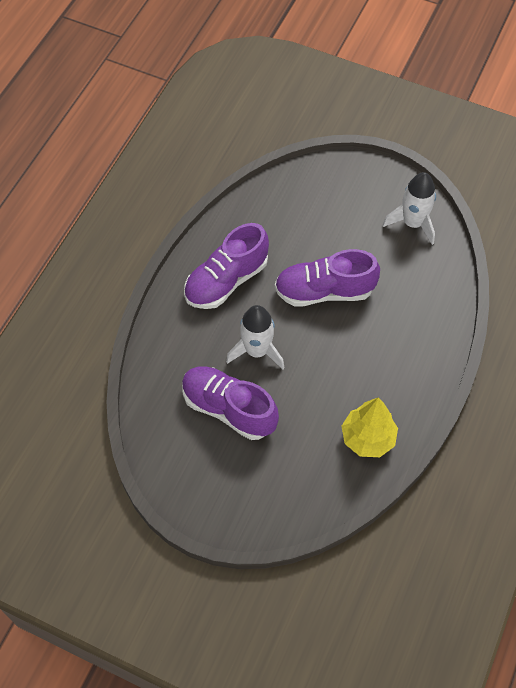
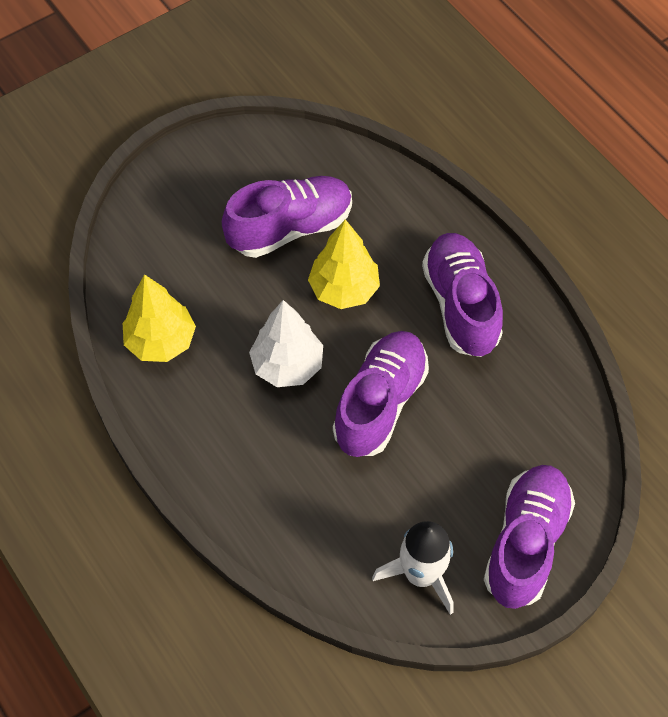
camera: 120 degrees right, 0 degrees up
(257, 351) = (344, 289): white rocket -> yellow tree
(333, 354) = (287, 365): none -> white tree
(359, 185) = (526, 543): none -> purple shoe

